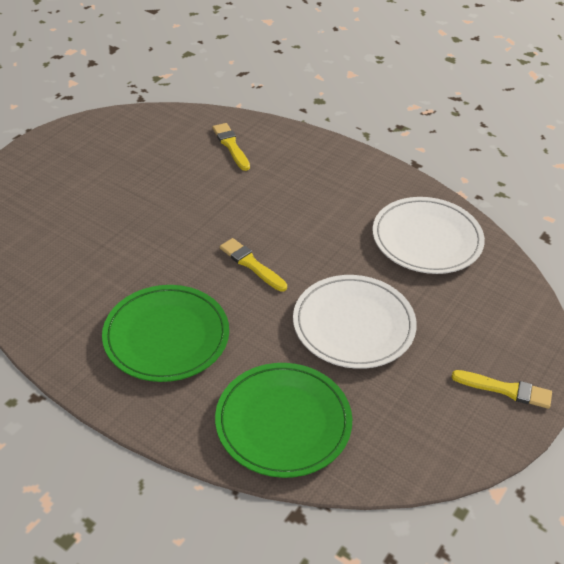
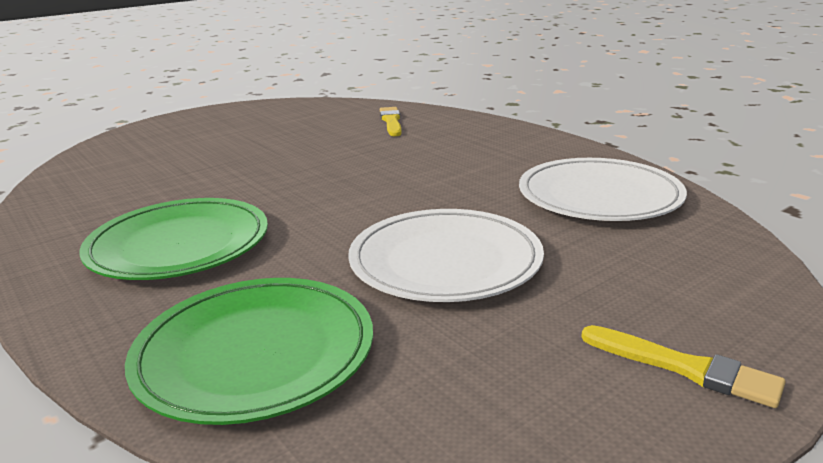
camera: 20 degrees right, 20 degrees down
(251, 264) = (344, 198): yellow brush -> none

